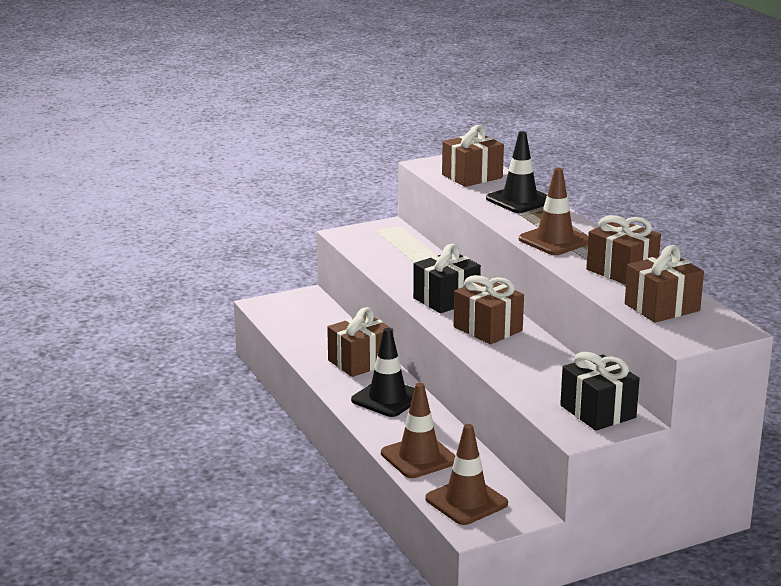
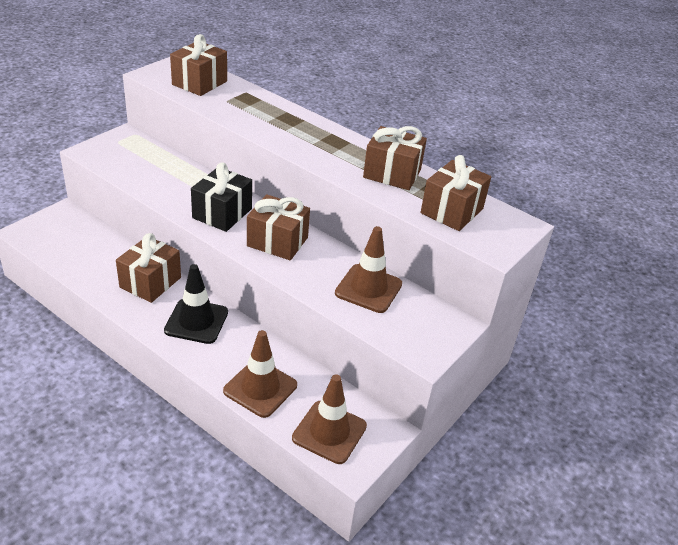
camera: 30 degrees left, 15 degrees up
(519, 200) = (257, 105): black traffic cone -> none
(554, 240) = (315, 147): brown traffic cone -> brown traffic cone (368, 289)
(598, 411) = (424, 321): black gift -> none

